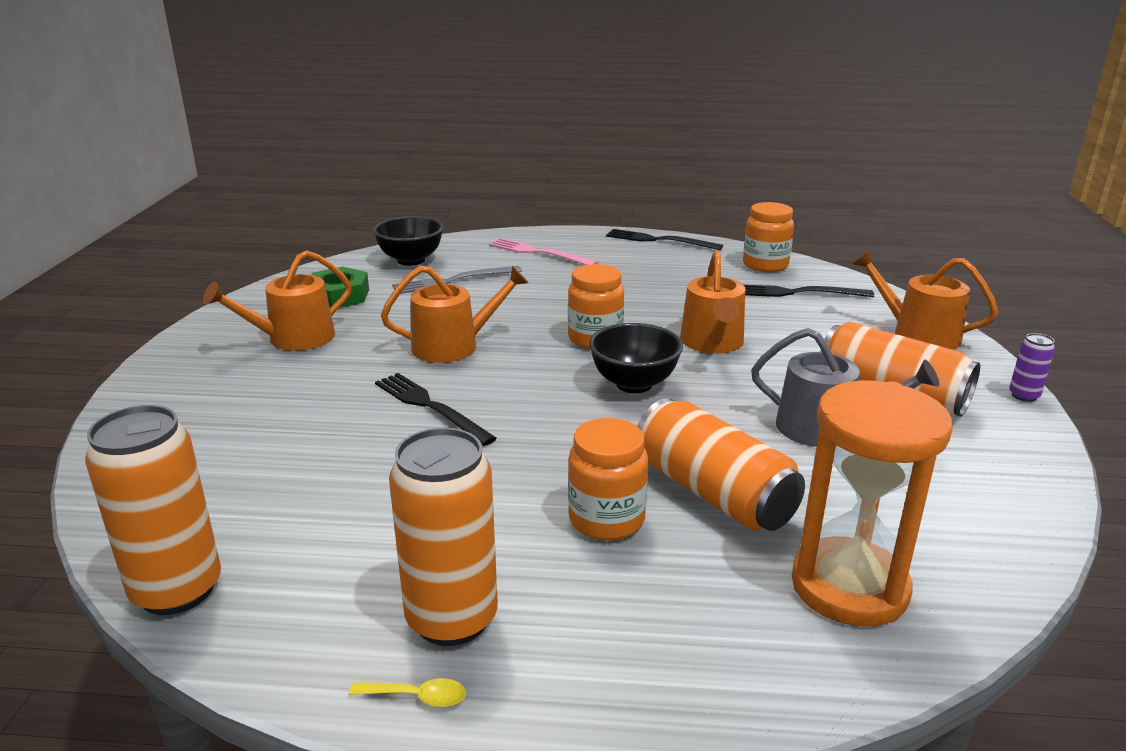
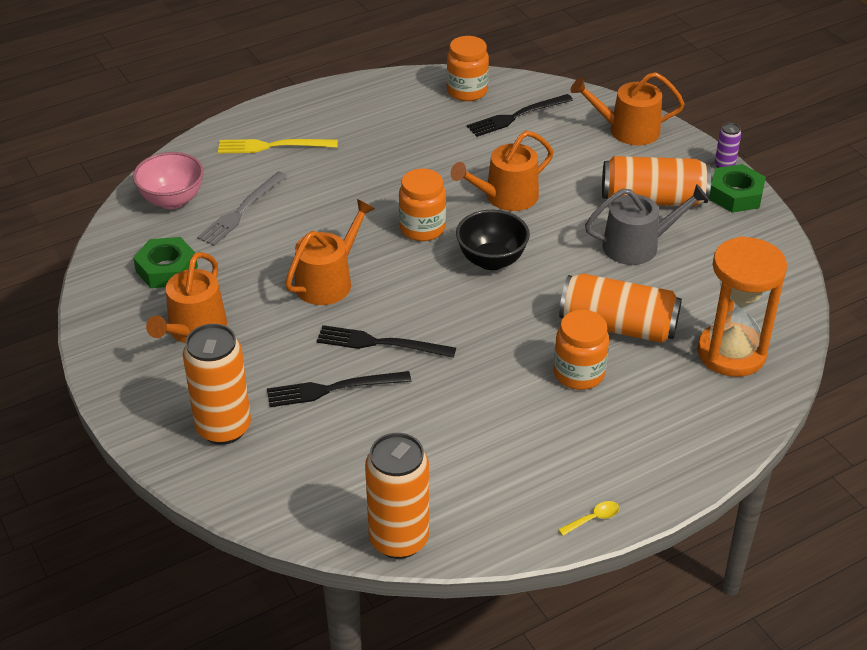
camera: 35 degrees left, 15 degrees up
(411, 260) = (172, 200): black bowl -> pink bowl
(452, 619) = (564, 473): orange can -> orange can (223, 428)
(538, 253) = (273, 146): pink fork -> yellow fork
(659, 240) = (356, 90): black fork -> black fork (333, 389)
(712, 343) = (505, 197): orange watering can -> orange watering can turned 90 degrees clockwise
(1016, 426) = (736, 195): none -> green nut

